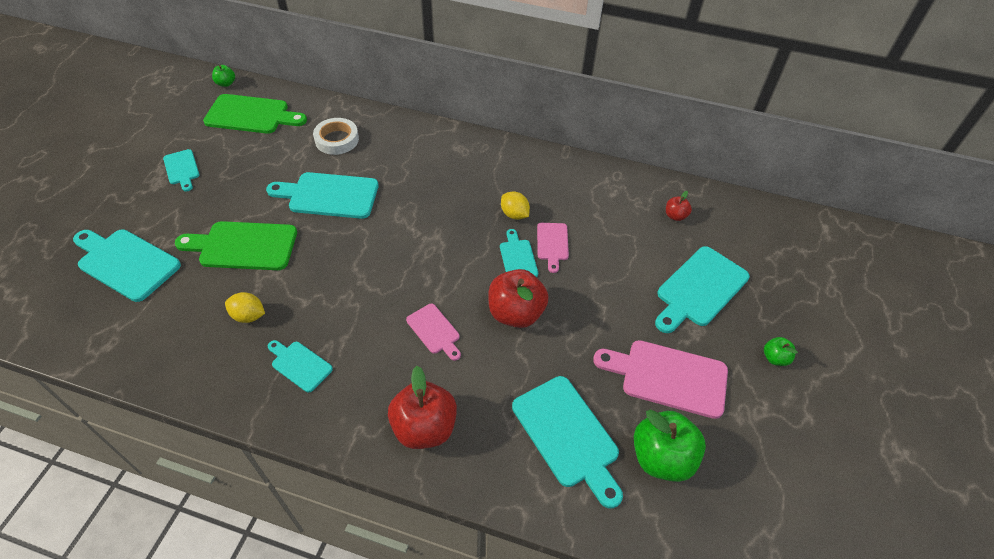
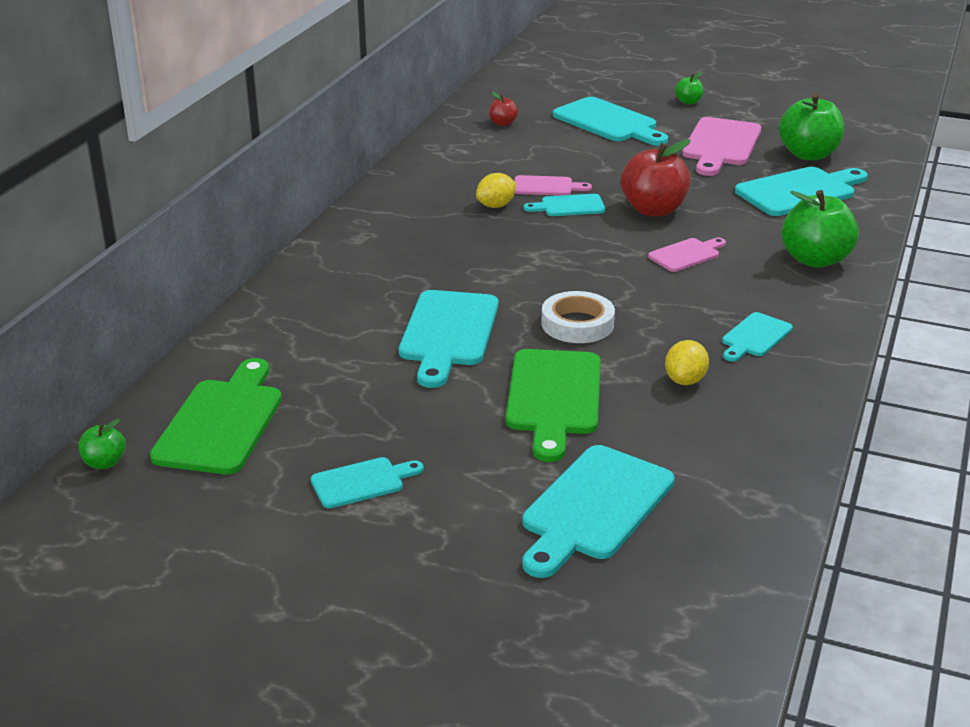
camera: 85 degrees left, 20 degrees down
(337, 140) = (316, 333): white tape -> white tape (577, 324)
(424, 427) = (815, 260): red apple -> green apple

